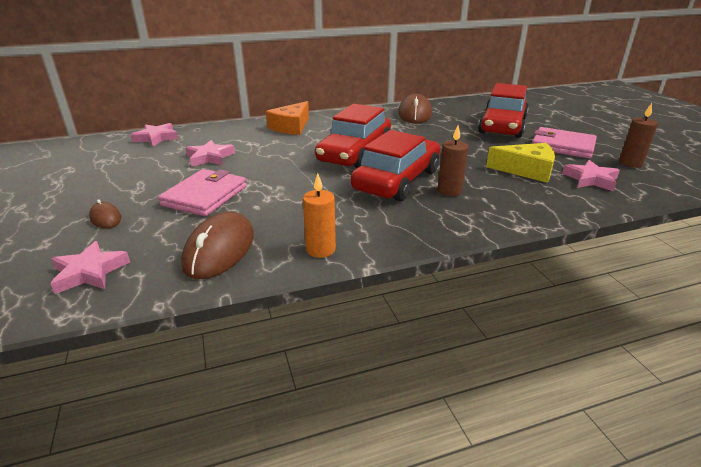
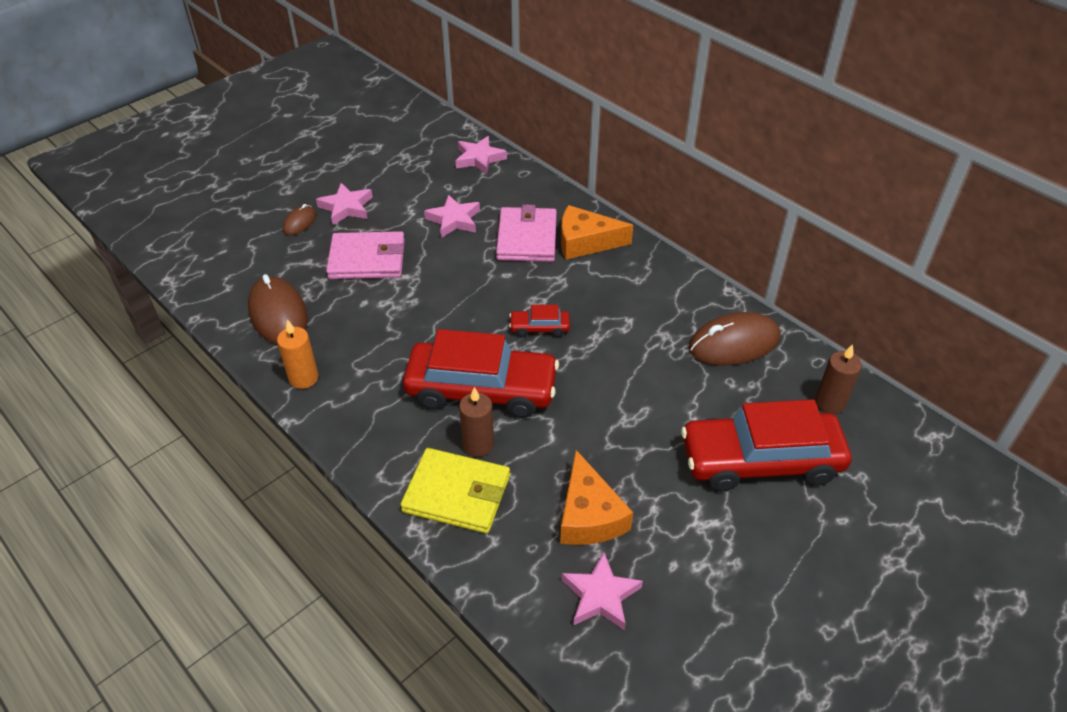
camera: 65 degrees right, 15 degrees up
(89, 272) = (221, 260): pink star -> pink star (346, 207)
(220, 250) = (278, 314): brown mouse -> brown mouse turned 75 degrees clockwise
(355, 153) = (539, 328): red car -> red car, size x0.43
(492, 206) = (456, 493): none -> yellow wallet
(526, 170) = (589, 515): yellow cheese -> orange cheese
(562, 146) = (719, 552): pink wallet -> pink wallet (527, 238)
(630, 163) = (701, 650): brown candle -> brown candle (830, 403)

